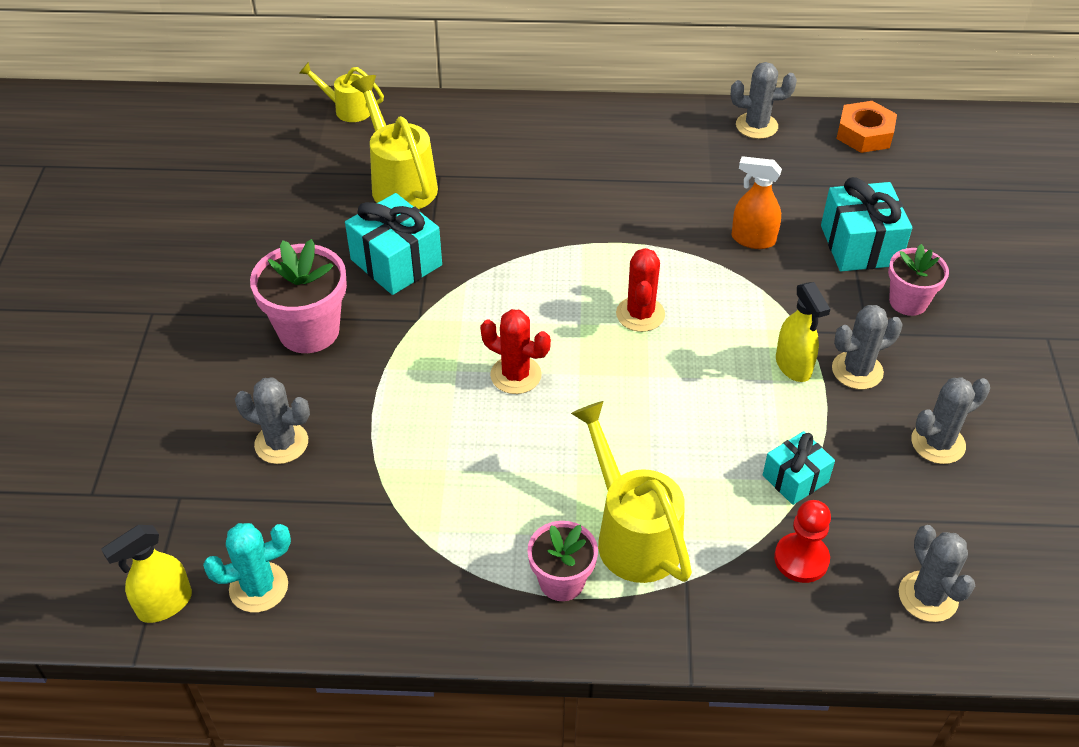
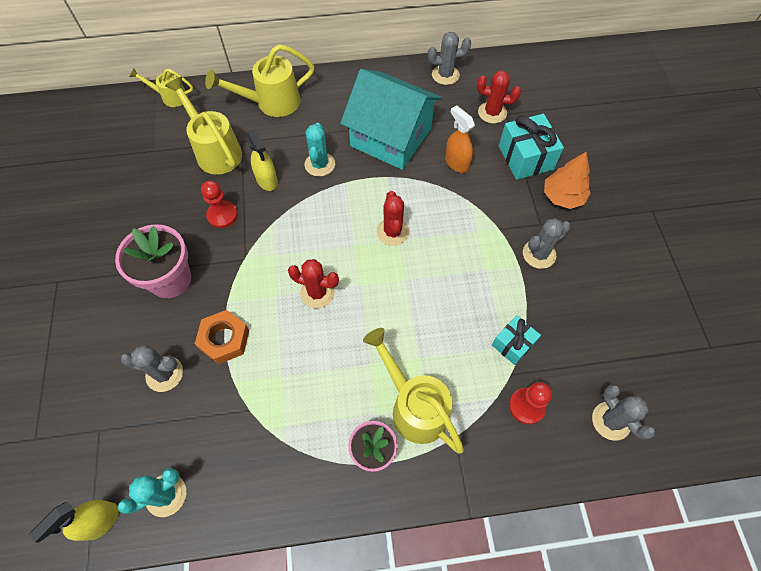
camera: 10 degrees left, 15 degrees up
(396, 262) = (222, 215): turquoise gift -> red pawn
(492, 132) = (272, 103): none -> yellow watering can
(548, 217) = (320, 164): none -> turquoise cactus
(659, 195) = (391, 137): none -> turquoise house
(752, 239) = (456, 163): orange spray bottle -> orange spray bottle turned 45 degrees clockwise
(793, 366) = (498, 257): yellow spray bottle -> yellow spray bottle (267, 180)
(819, 182) = (492, 112): none -> red cactus
(864, 134) = (515, 72): orange nut -> orange nut (224, 339)
(908, 302) = (562, 196): pink flower pot -> orange tree
(938, 443) = (598, 302): grey cactus -> none

